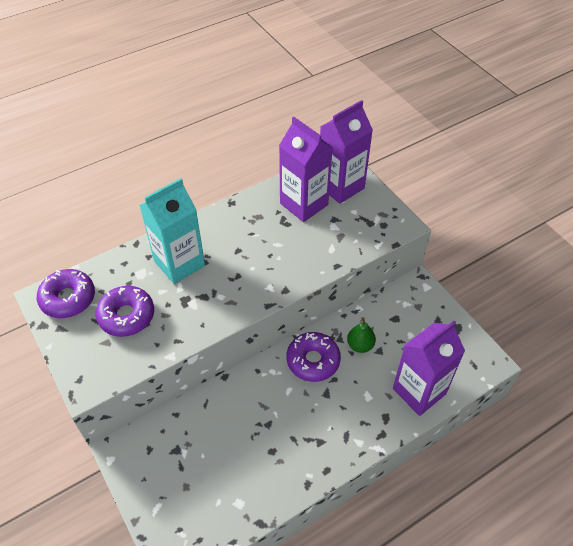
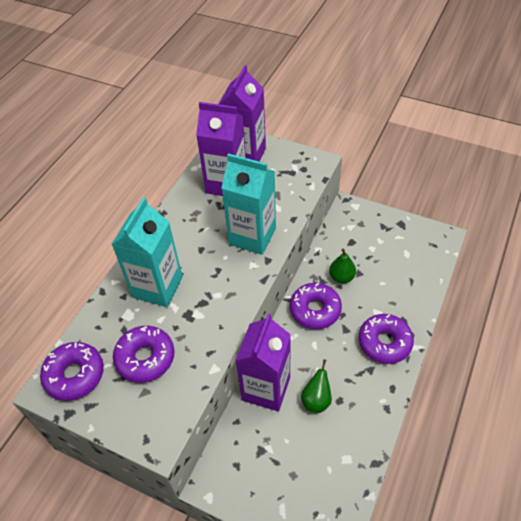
camera: 30 degrees left, 0 degrees up
(253, 438) = (316, 400): none -> green pear
(289, 262) = (252, 236): none -> turquoise carton
(352, 426) = (384, 342): none -> purple donut
(419, 391) = (411, 286): purple carton -> purple carton (266, 388)

